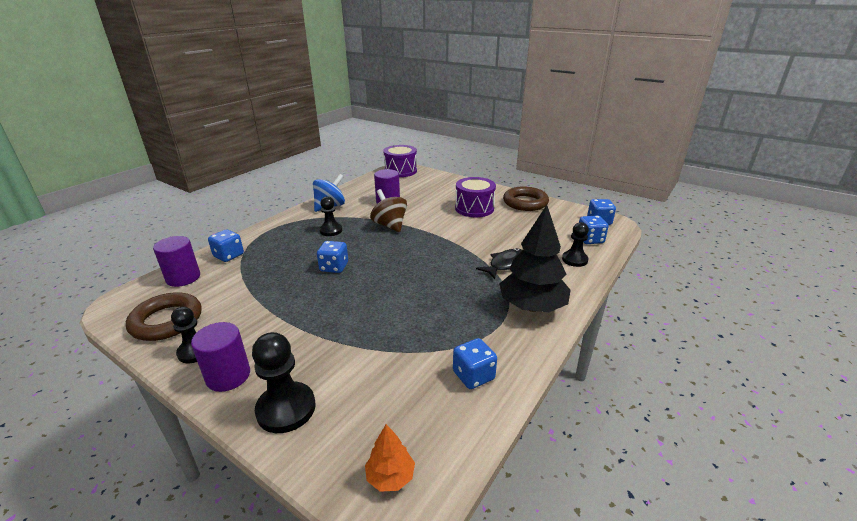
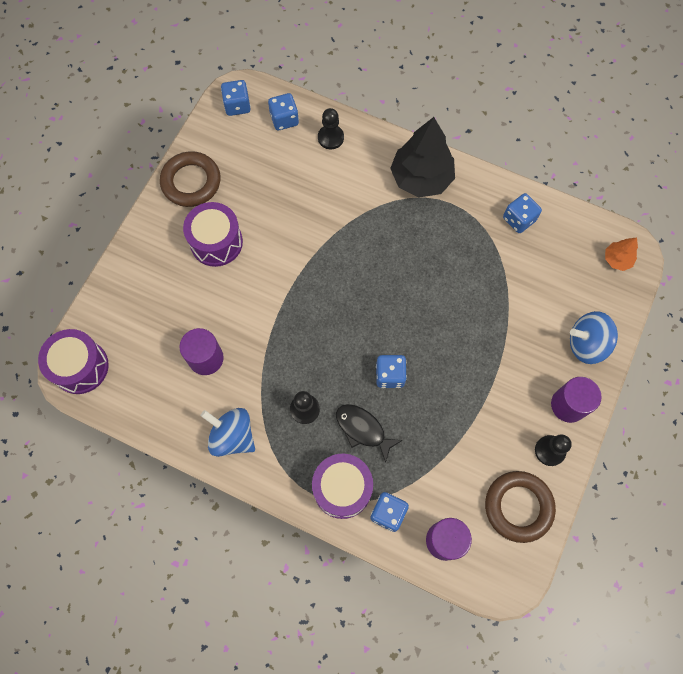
camera: 100 degrees left, 40 degrees up
(263, 240) = (342, 488): none -> purple drum
(286, 409) = (586, 344): black pawn -> blue spinning top
(390, 225) = (279, 338): brown spinning top -> none
(505, 264) = (351, 201): black fish -> black fish (363, 429)

